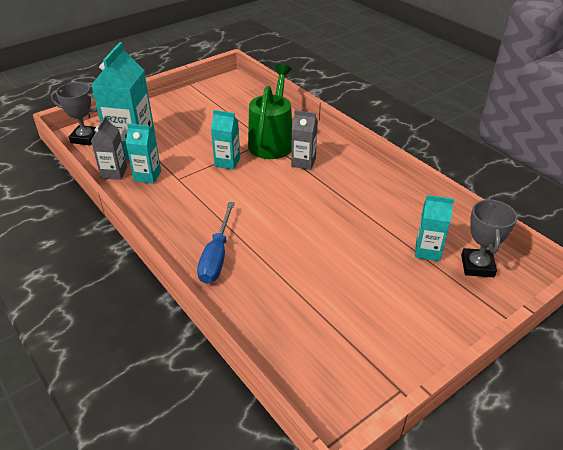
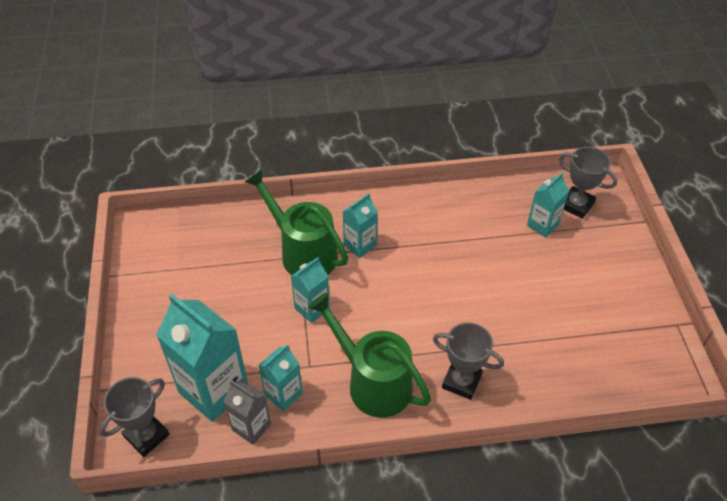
camera: 60 degrees left, 10 degrees up
(184, 210) = (372, 382): none -> green watering can
(216, 256) = (461, 381): blue screwdriver -> grey trophy
(303, 162) = (360, 245): grey carton -> turquoise carton

